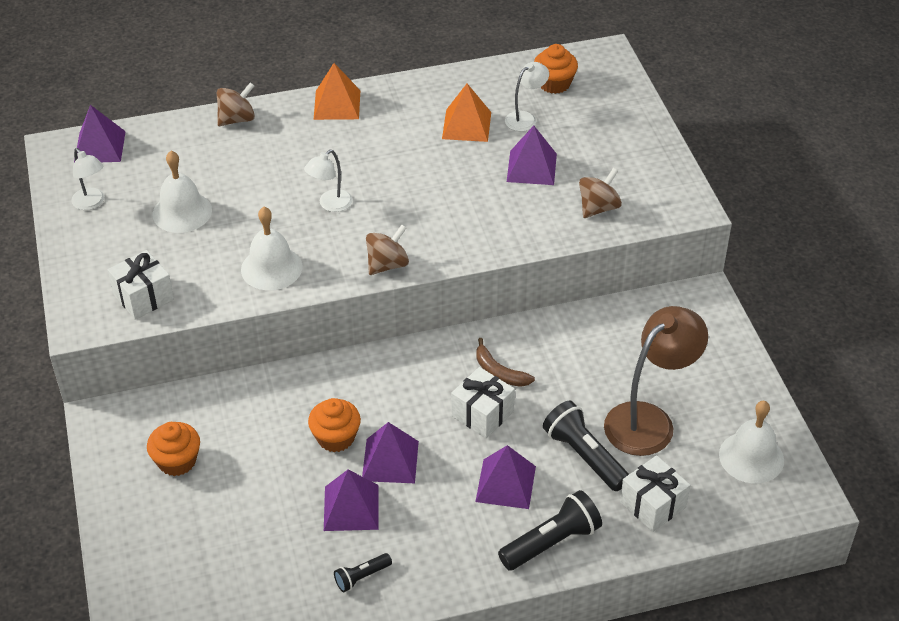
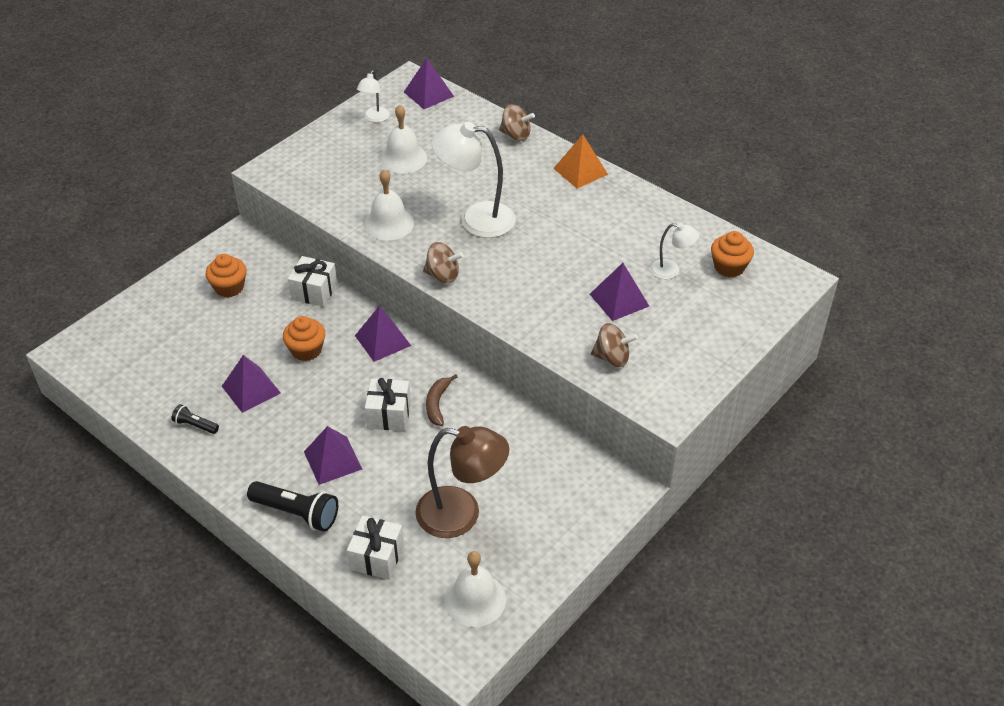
camera: 55 degrees right, 0 degrees up
(143, 297) = (312, 182): white gift -> white gift (314, 291)
(330, 204) = (475, 219): white lamp -> white lamp, size x1.95
(390, 460) = (307, 388): purple pyramid -> purple pyramid (383, 340)
(466, 125) = (628, 244): orange pyramid -> none
(584, 455) = (394, 492): black flashlight -> none

